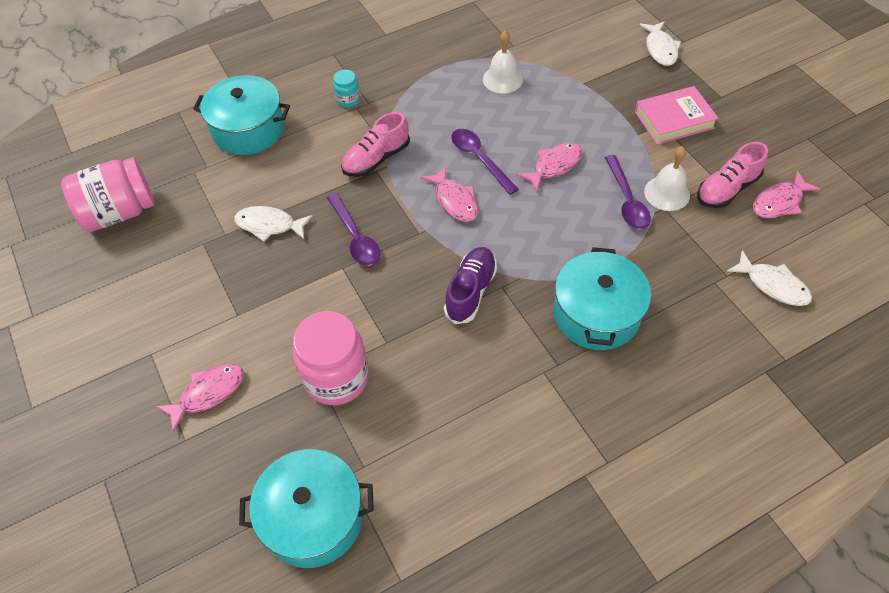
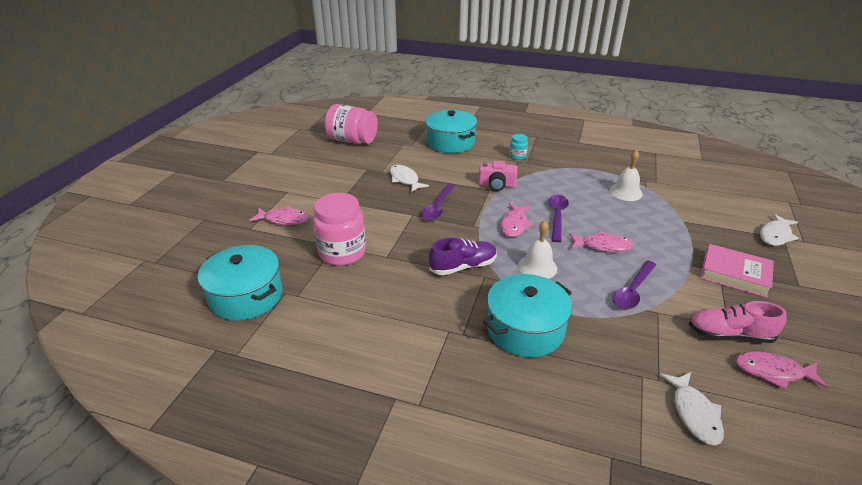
camera: 45 degrees right, 20 degrees down
(376, 159) = (497, 185): pink shoe -> pink camera
(667, 193) = (671, 306): white bell -> white bell (537, 267)

